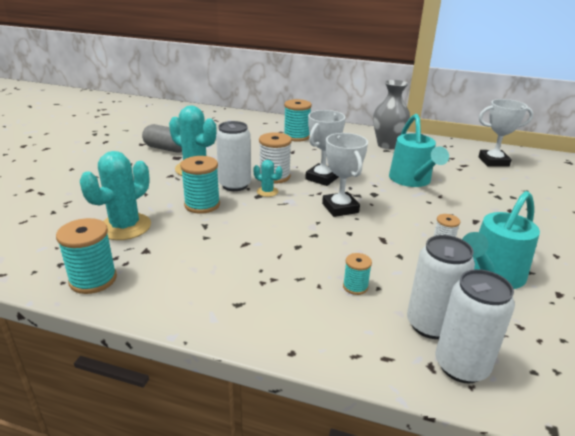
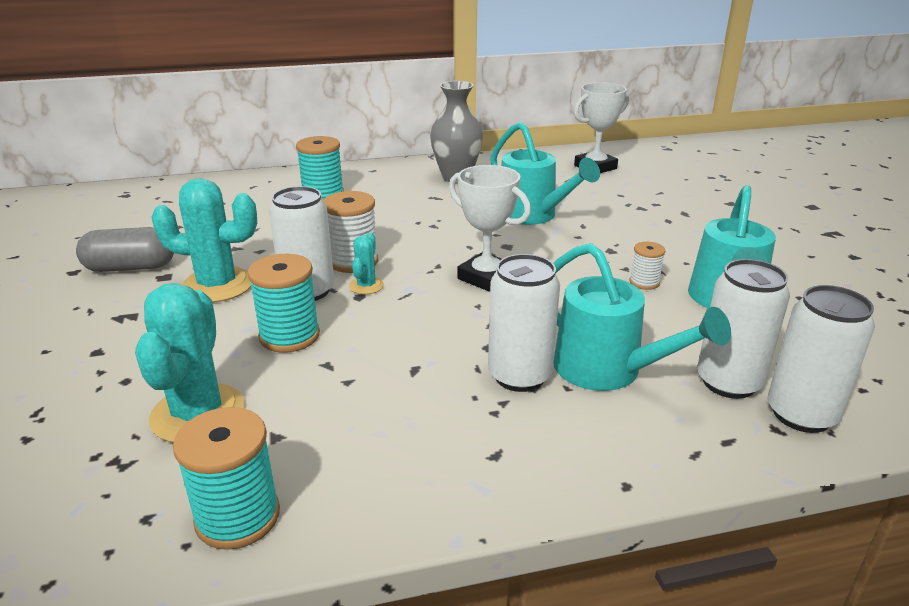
camera: 30 degrees left, 0 degrees up
(267, 192) = (366, 286): turquoise cactus -> turquoise cactus turned 75 degrees counterclockwise
(298, 269) = (519, 376): none -> white can
(322, 178) = (420, 244): white trophy -> none
(355, 287) = (608, 371): turquoise spool -> turquoise watering can

